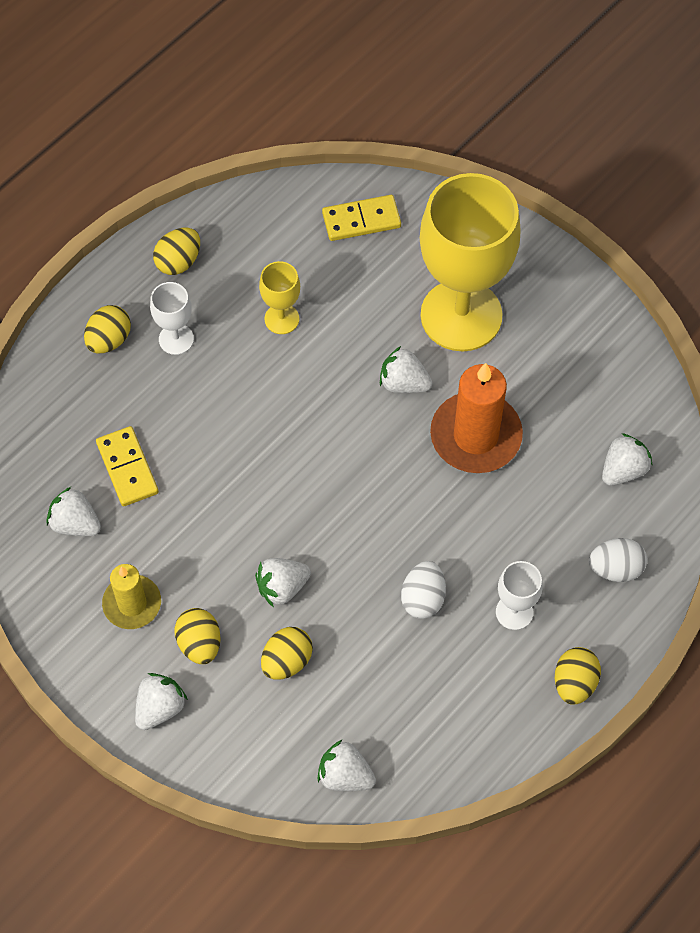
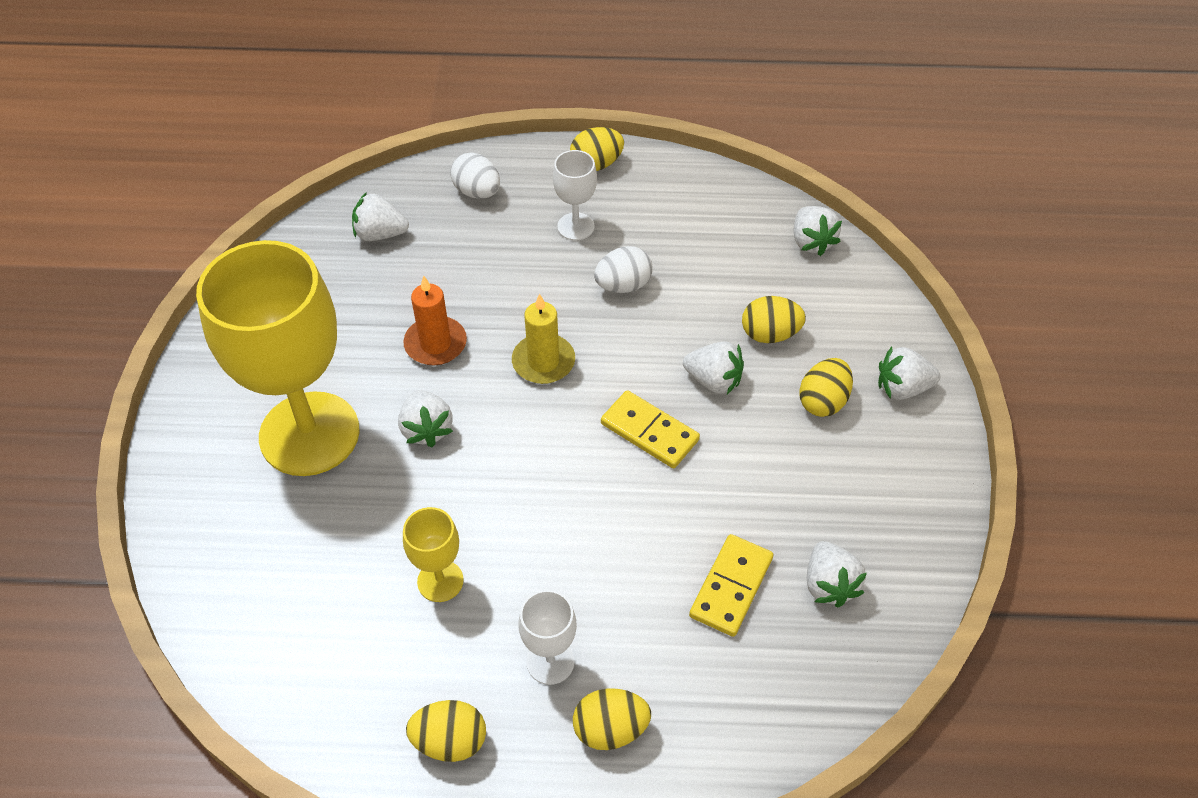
camera: 130 degrees left, 10 degrees down
(132, 603) = (847, 476): yellow candle -> yellow candle (543, 362)
(361, 220) = (251, 598): yellow domino -> yellow domino (649, 432)
(475, 436) = (435, 344): orange candle -> orange candle, size x0.61

